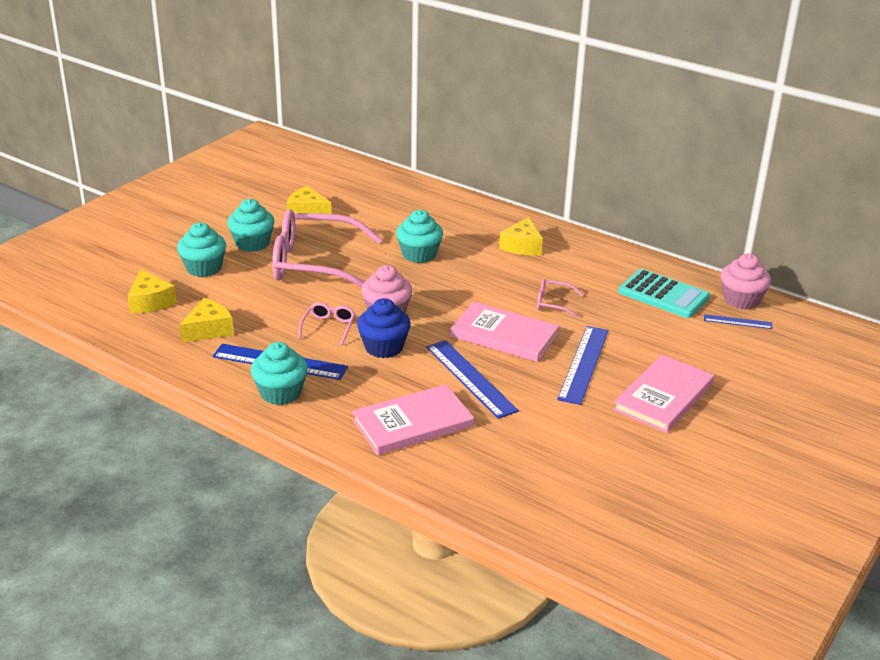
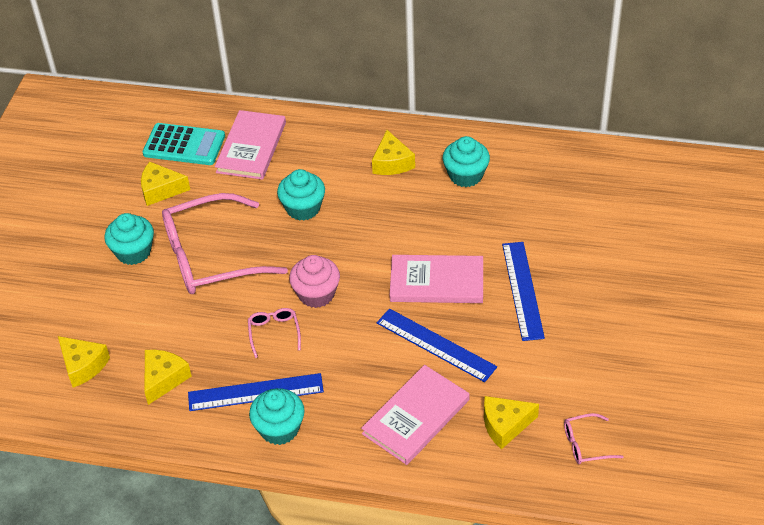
camera: 20 degrees left, 15 degrees up
(204, 268) = (107, 302): turquoise cupcake -> turquoise cupcake (465, 175)
(384, 347) = (339, 338): blue cupcake -> none
(495, 456) = (505, 425): none -> yellow cheese
(553, 303) = (458, 226): pink glasses -> pink glasses (586, 444)
(663, 295) = (547, 179): turquoise calculator -> turquoise calculator (184, 145)
(663, 397) = (607, 302): pink book -> pink book (251, 147)
(737, 322) = (625, 189): blue ruler -> none
(741, 300) = (615, 161): pink cupcake -> none

